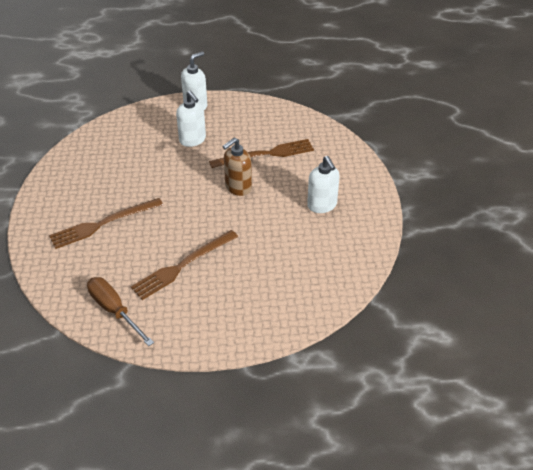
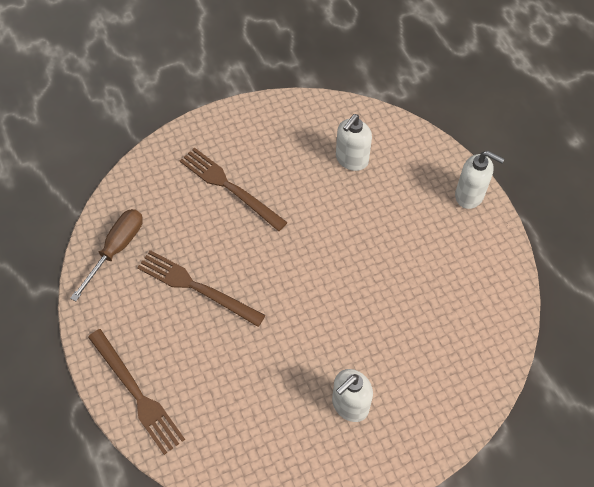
camera: 70 degrees right, 15 degrees up
(192, 140) = (402, 217): white soap dispenser -> white soap dispenser (351, 159)
(238, 187) = (341, 298): brown soap dispenser -> none
(265, 154) = (414, 308): brown fork -> brown fork (136, 393)

